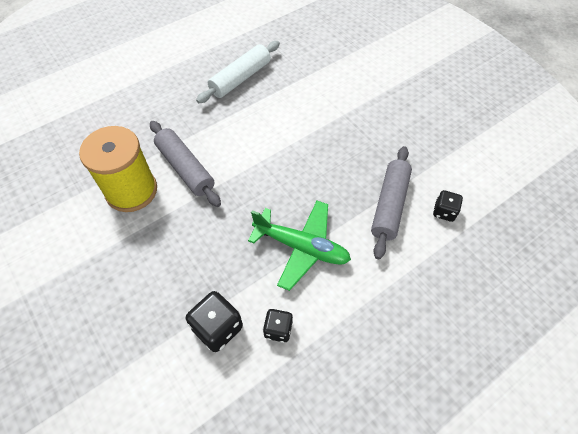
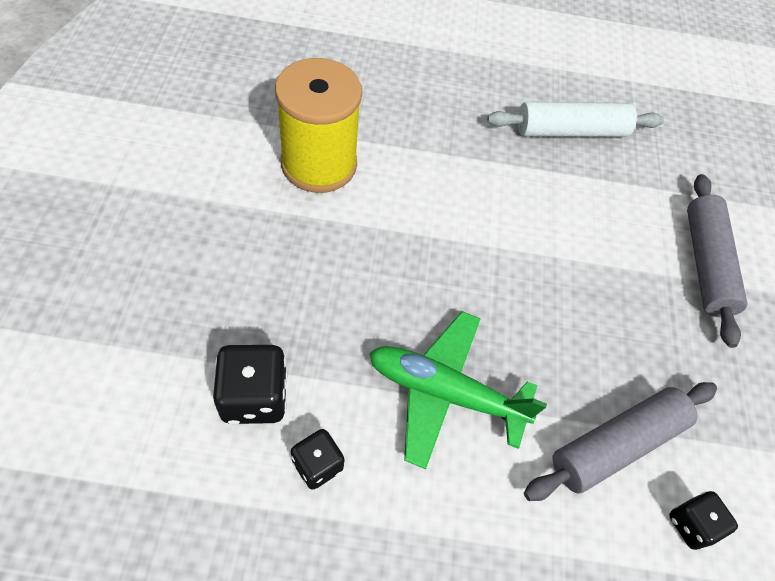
camera: 35 degrees right, 0 degrees up
(185, 168) = (400, 185): grey rolling pin -> grey rolling pin (705, 264)
(301, 247) = (444, 393): green plane -> green plane turned 135 degrees clockwise

